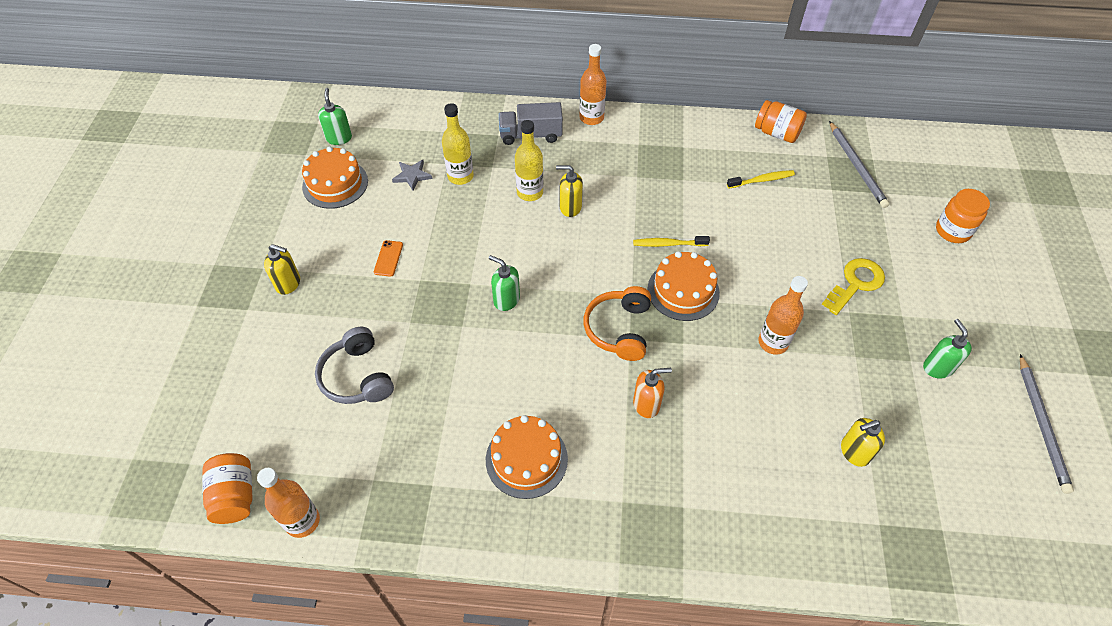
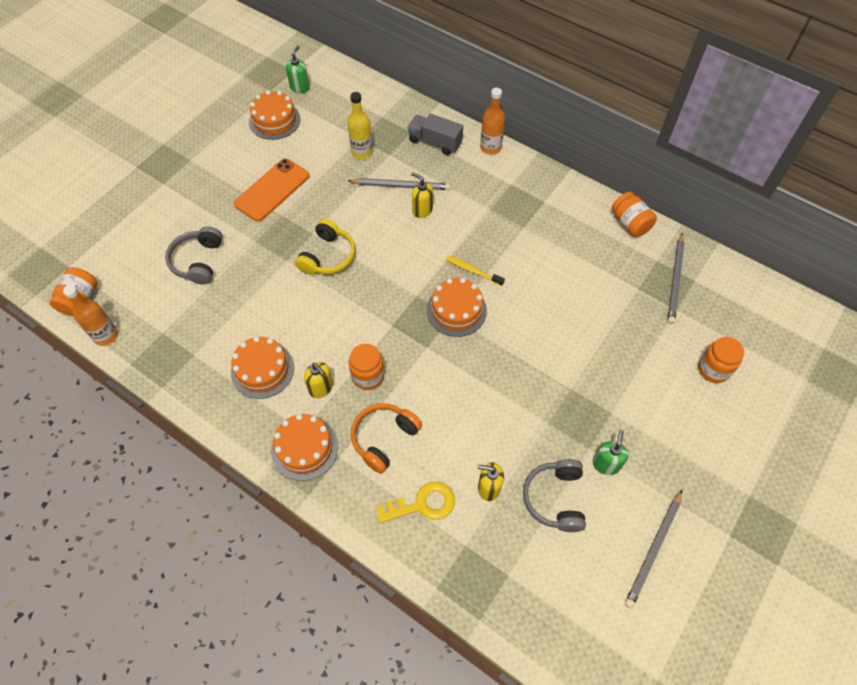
camera: 30 degrees right, 5 degrees up
(288, 283) = (198, 178): yellow soap dispenser -> yellow soap dispenser (321, 388)
(388, 258) = (272, 190): orange phone -> orange phone, size x2.29
(412, 176) = (329, 137): grey star -> none
(506, 300) = (328, 256): green soap dispenser -> yellow headphones
(530, 192) = (401, 186): yellow bottle -> grey pencil
(619, 329) = (389, 315): orange headphones -> orange headphones (384, 438)
(639, 519) = (304, 448): none -> orange cake
(646, 404) = (368, 376): orange soap dispenser -> orange jar
(762, 180) = (586, 256): yellow toothbrush -> none
(773, 342) = (493, 380): orange bottle -> none
(855, 283) = (594, 370): yellow key -> yellow key (422, 504)
(921, 427) = (555, 498): none -> grey headphones

